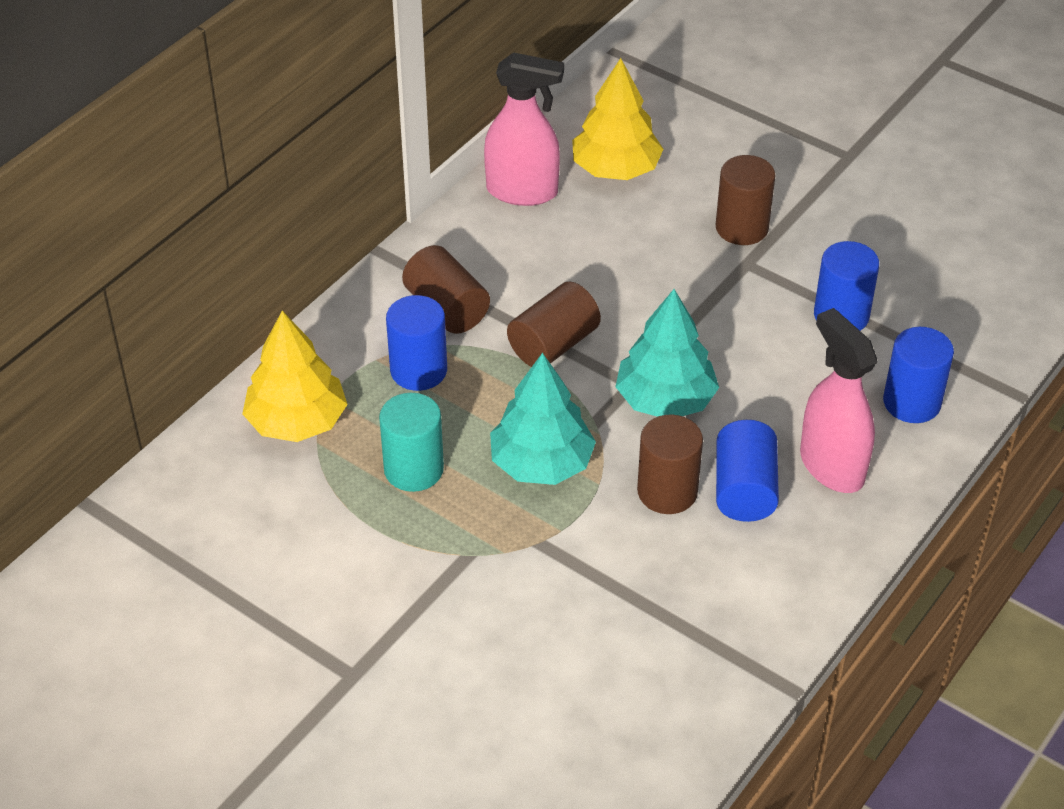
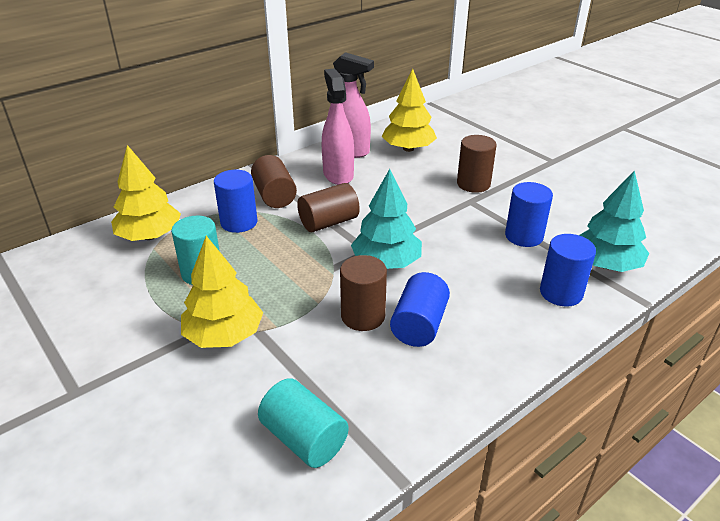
camera: 15 degrees right, 10 degrees down
(498, 557) = (224, 335): none -> yellow tree
(541, 463) = (286, 284): turquoise tree -> turquoise tree (605, 264)
(664, 667) = (304, 438): none -> turquoise cylinder
(831, 466) = (489, 322): pink spray bottle -> pink spray bottle (338, 174)

